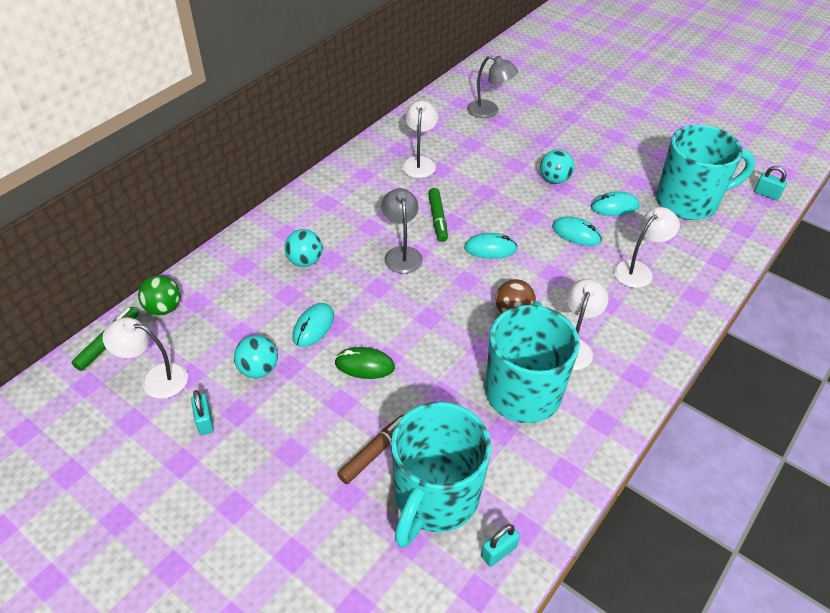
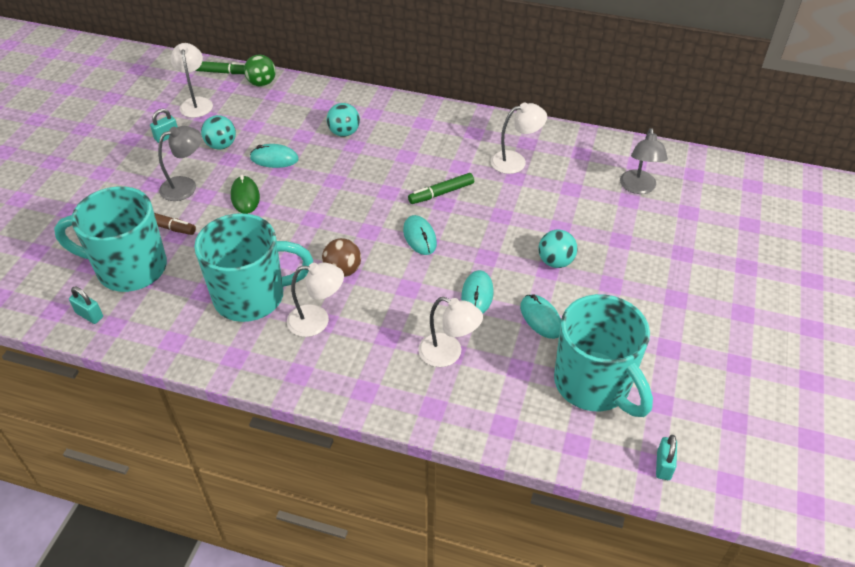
camera: 70 degrees right, 0 degrees up
(402, 254) = (382, 183): grey lamp -> grey lamp (186, 186)

